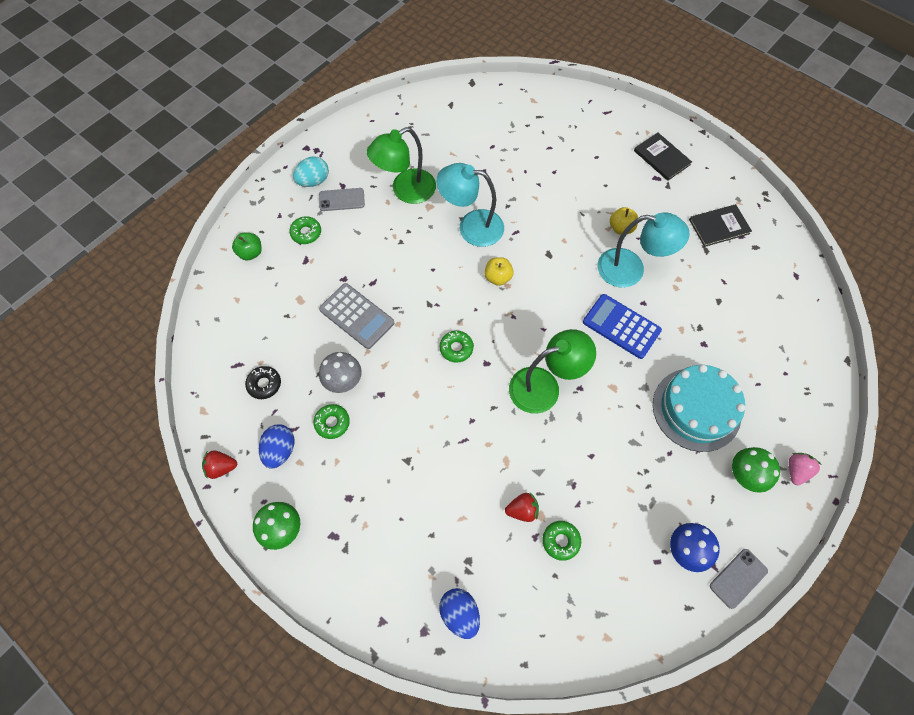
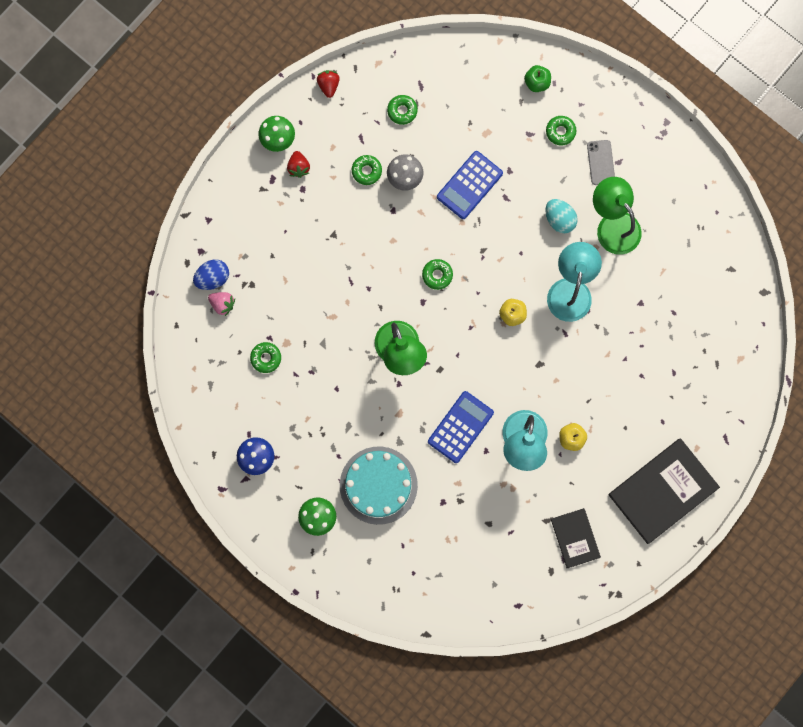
camera: 90 degrees right, 15 degrees up
(264, 384) = (402, 111): black donut -> green donut
(280, 450) = (343, 130): blue egg -> none
(313, 181) = (623, 133): turquoise egg -> turquoise egg (559, 219)
(357, 316) = (469, 185): grey calculator -> blue calculator
(522, 510) = (291, 328): red strawberry -> red strawberry (298, 167)
(661, 158) = (663, 491): black book -> black book, size x1.78
(738, 578) = (235, 497): grey phone -> none
(796, 470) = (322, 563): pink strawberry -> pink strawberry (222, 304)

